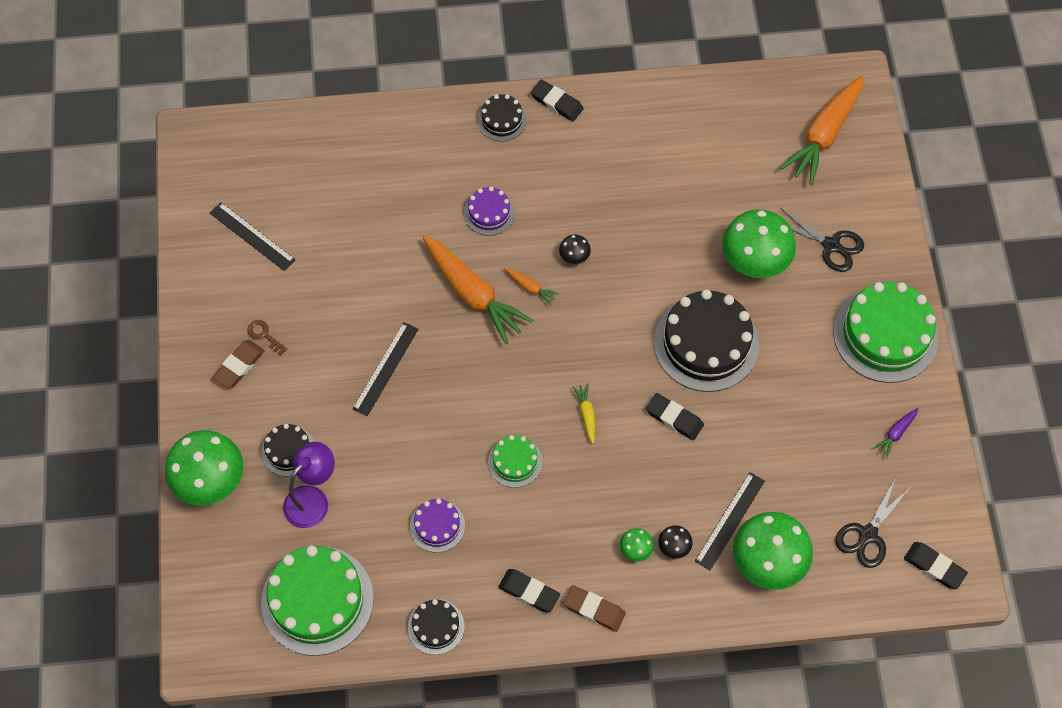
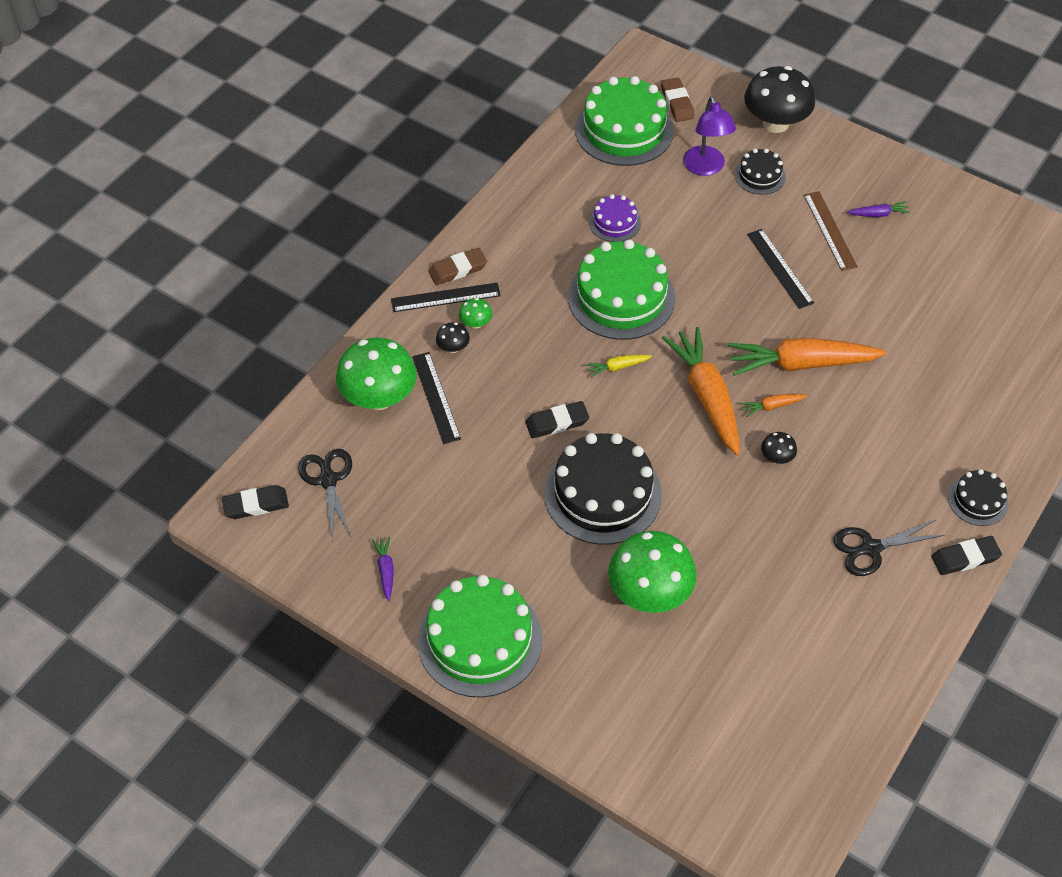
camera: 130 degrees right, 10 degrees down
(210, 480) = (775, 123): green mushroom -> black mushroom
(239, 366) = (862, 186): brown eraser -> brown eraser (677, 103)
(252, 236) = (985, 256): black ruler -> black ruler (445, 297)
(264, 335) = (878, 214): brown key -> purple carrot
(312, 358) = (830, 230): none -> brown ruler
(436, 626) = (539, 178): black cake -> none
(489, 213) = (877, 425): purple cake -> none
(515, 462) = (621, 297): green cake -> green cake, size x1.99
(529, 592) = (510, 242): black eraser -> none
(586, 414) = (617, 367): yellow carrot -> yellow carrot turned 135 degrees clockwise
(824, 135) = (738, 768): orange carrot -> orange carrot (707, 397)
(831, 245) = (609, 670): black scissors -> black scissors (871, 548)

